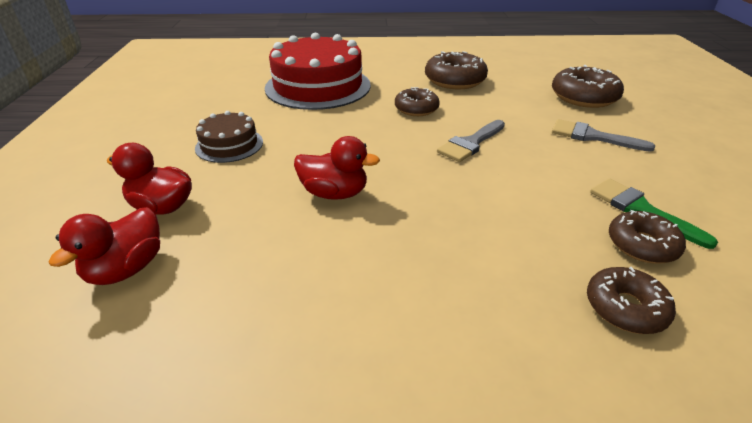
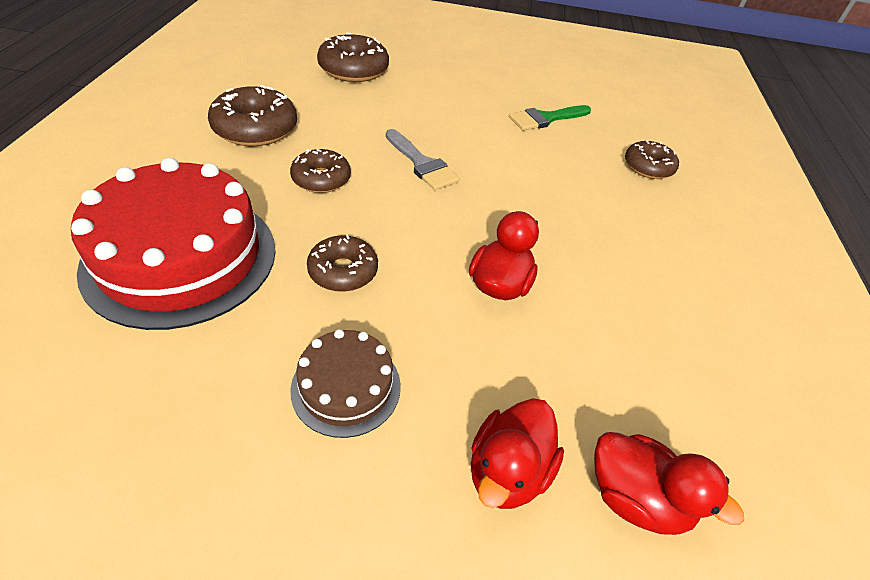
camera: 85 degrees left, 10 degrees up
(592, 136) = (433, 95): grey brush -> none
(642, 245) = (586, 135): brown donut -> brown donut (343, 271)

